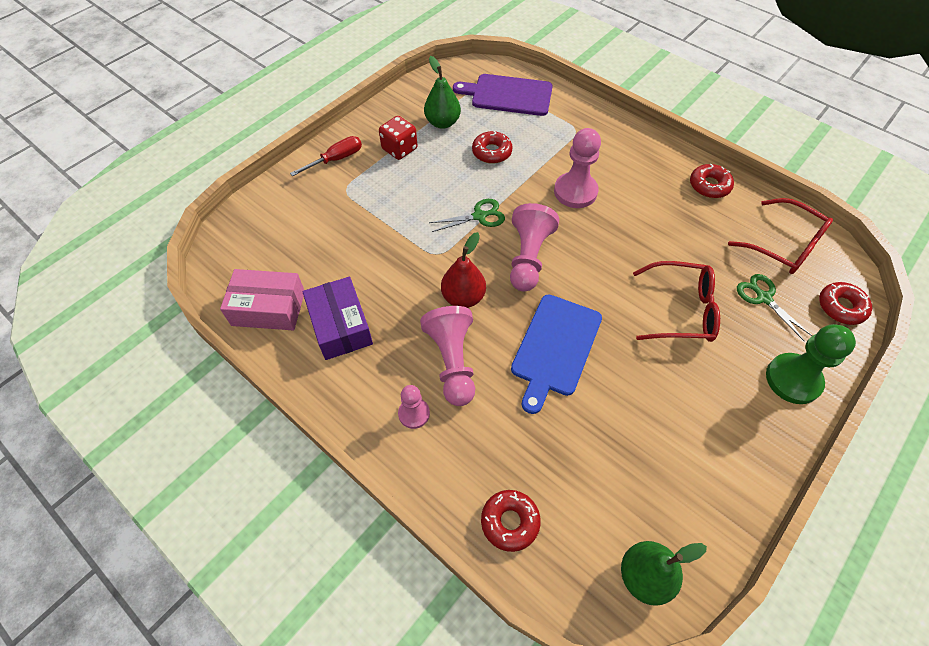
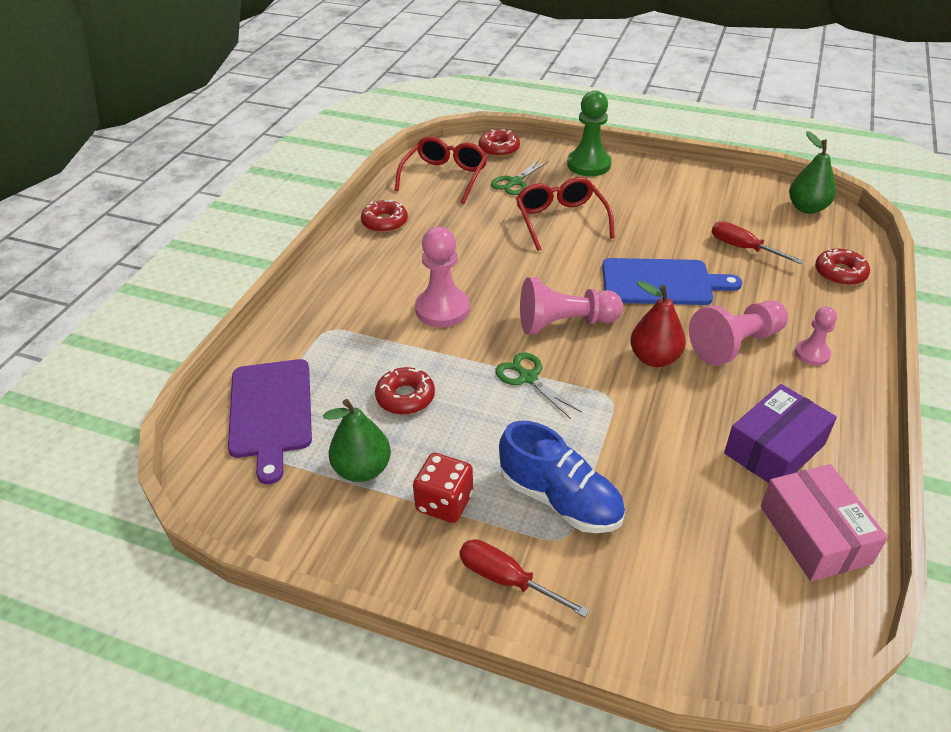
camera: 110 degrees left, 15 degrees down
(371, 197) = (560, 499): none -> blue shoe
(585, 450) = (743, 248): none -> red screwdriver

